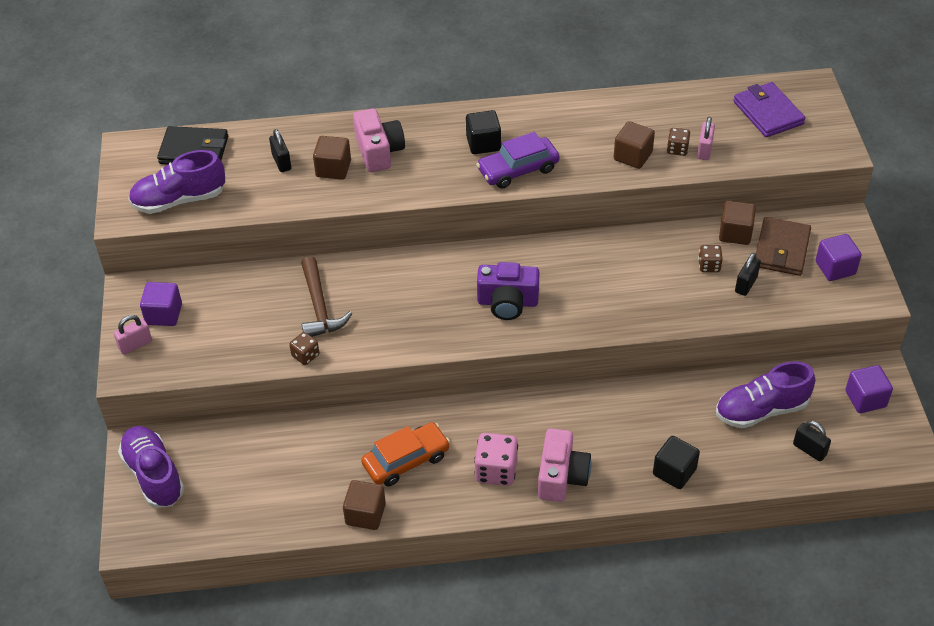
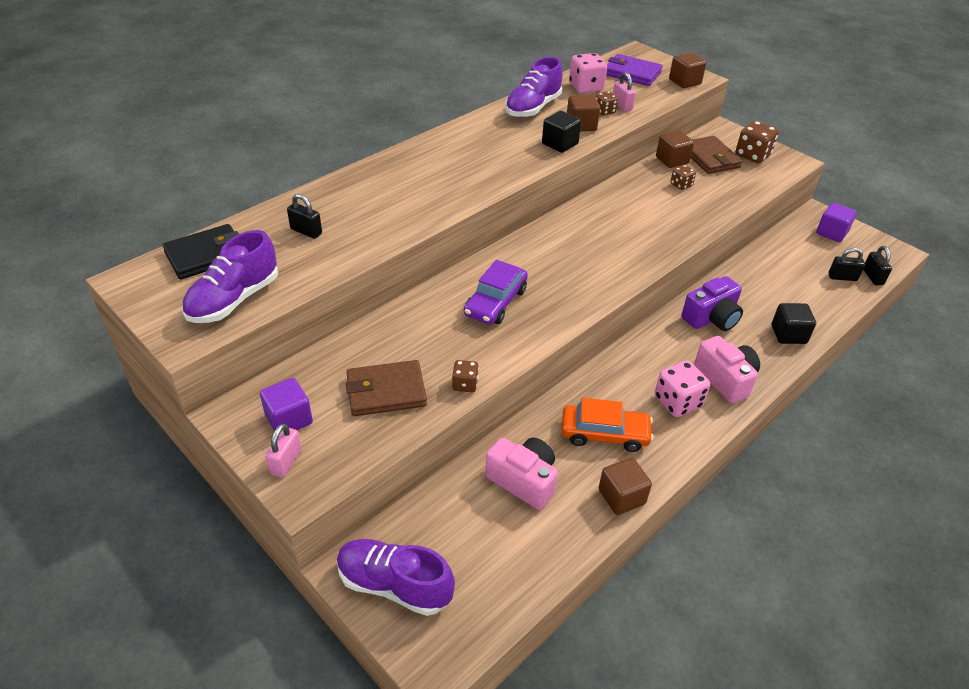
camera: 40 degrees left, 5 degrees down
(245, 329) = (386, 391): none -> brown wallet
(319, 307) = (434, 340): brown hammer -> none
(333, 169) = (360, 218): brown cube -> brown cube (684, 82)
(379, 151) = (386, 192): pink camera -> pink camera (523, 480)
(406, 460) = (604, 434): orange car -> orange car turned 75 degrees clockwise
(483, 143) = (465, 156): black cube -> black cube (560, 144)
(507, 302) = (580, 267): purple camera -> purple camera (711, 318)
(518, 170) = (512, 162): purple car -> purple car (495, 302)
(694, 110) = (586, 87): none -> pink dice
(746, 284) = (716, 186): black padlock -> black padlock (872, 277)
(761, 410) = (787, 268): purple shoe -> purple shoe (533, 108)
(835, 268) = (752, 155): purple cube -> brown dice

